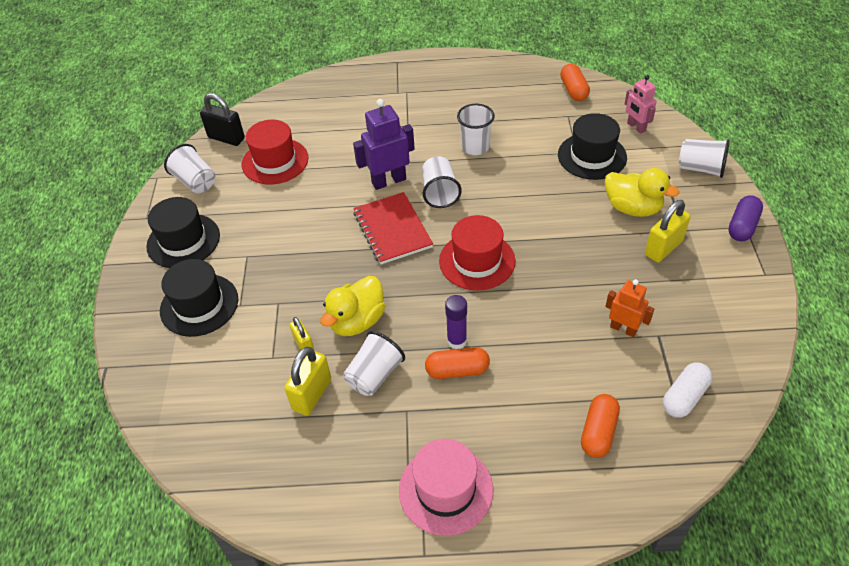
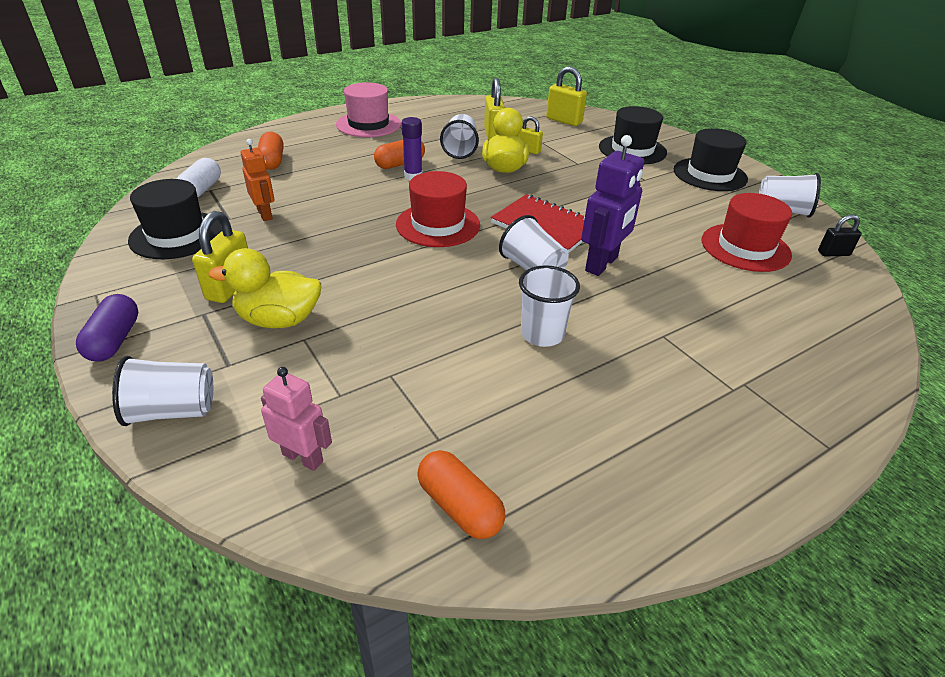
camera: 145 degrees right, 10 degrees down
(199, 396) = (564, 121): none -> yellow padlock
(226, 138) = (833, 253): black padlock -> black padlock, size x0.60
(592, 156) = (363, 375): black hat -> black hat (176, 235)
(623, 329) = (265, 214): orange robot -> orange robot turned 120 degrees counterclockwise

